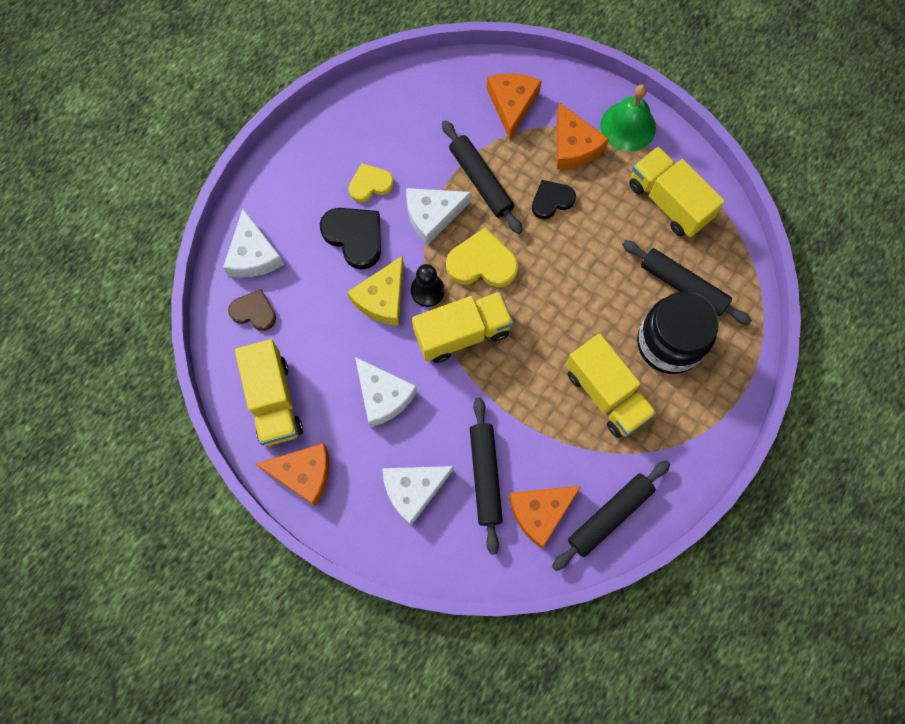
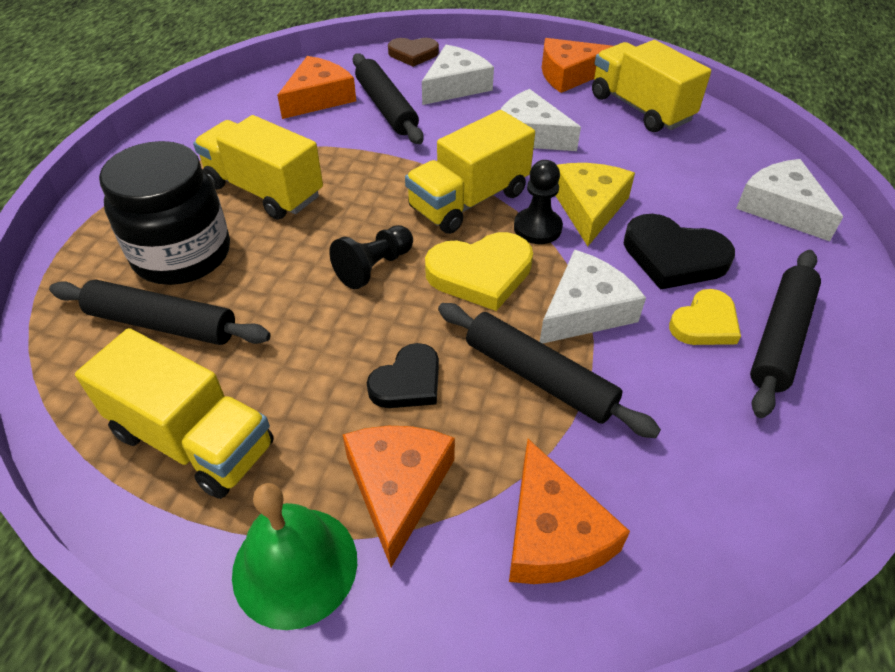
camera: 160 degrees right, 25 degrees down
(254, 312) = (726, 162): brown heart -> brown heart (413, 54)
(546, 290) = (374, 267): none -> black pawn
(573, 146) = (398, 487): orange cheese -> orange cheese turned 45 degrees clockwise
(610, 516) = (242, 109): black rolling pin -> black rolling pin (779, 337)

